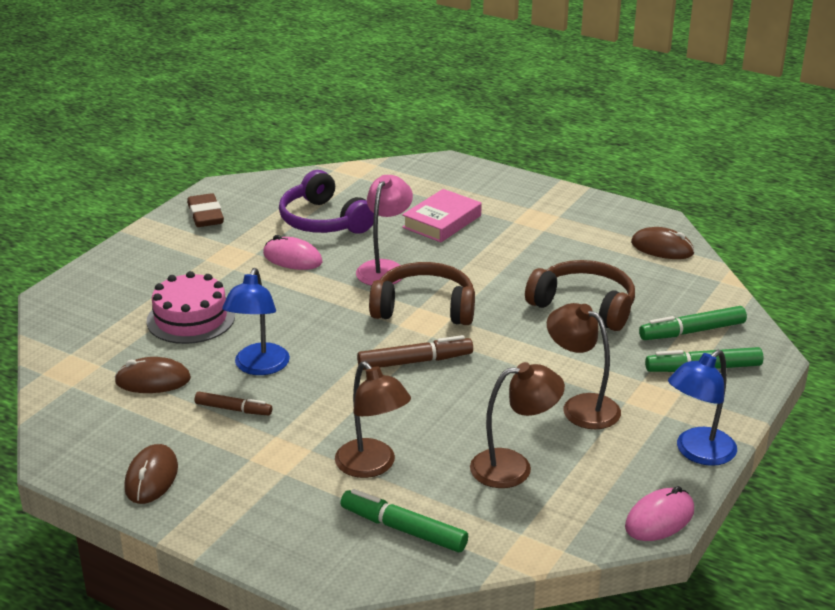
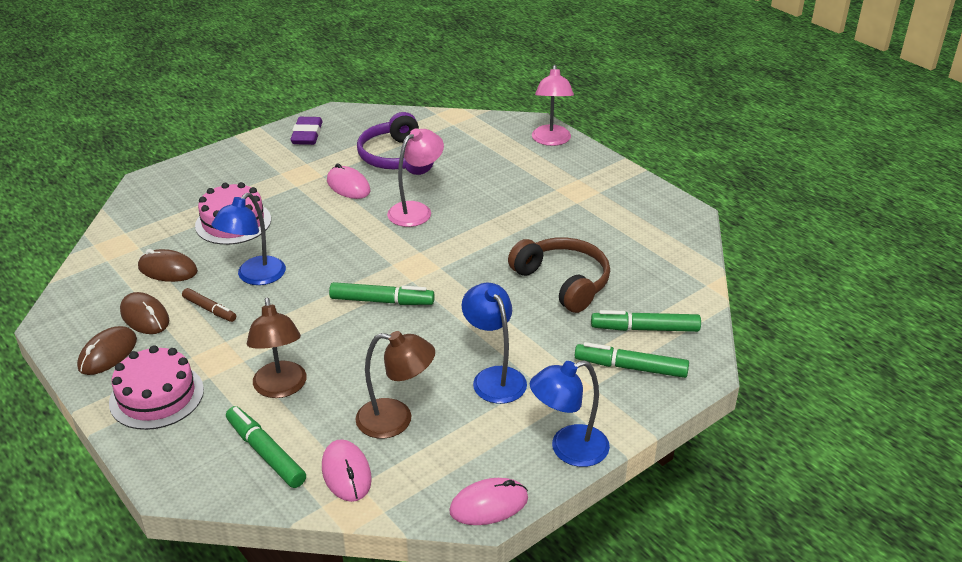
camera: 20 degrees right, 5 degrees up
(205, 215) = (307, 135): brown eraser -> purple eraser
(242, 505) = (156, 396): none -> pink cake
(415, 362) = (382, 301): brown marker -> green marker
(424, 308) = (424, 253): brown headphones -> none
(442, 222) = (493, 177): pink book -> none
(475, 176) = (551, 140): none -> pink lamp
(501, 526) = (346, 473): none -> pink mouse
(581, 406) = (494, 377): brown lamp -> blue lamp
(662, 248) = (673, 241): brown mouse -> brown mouse (145, 316)

